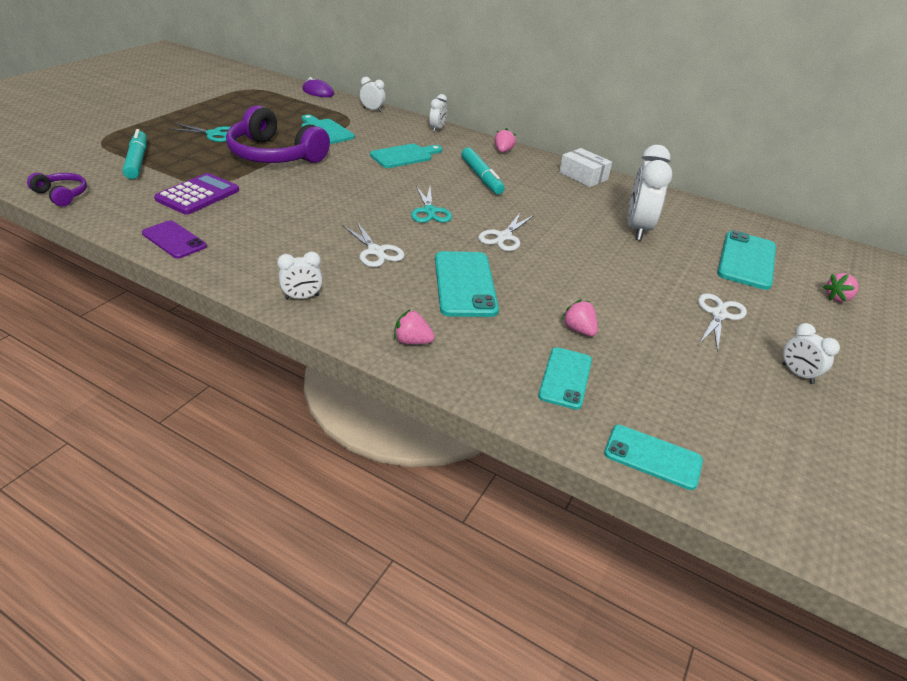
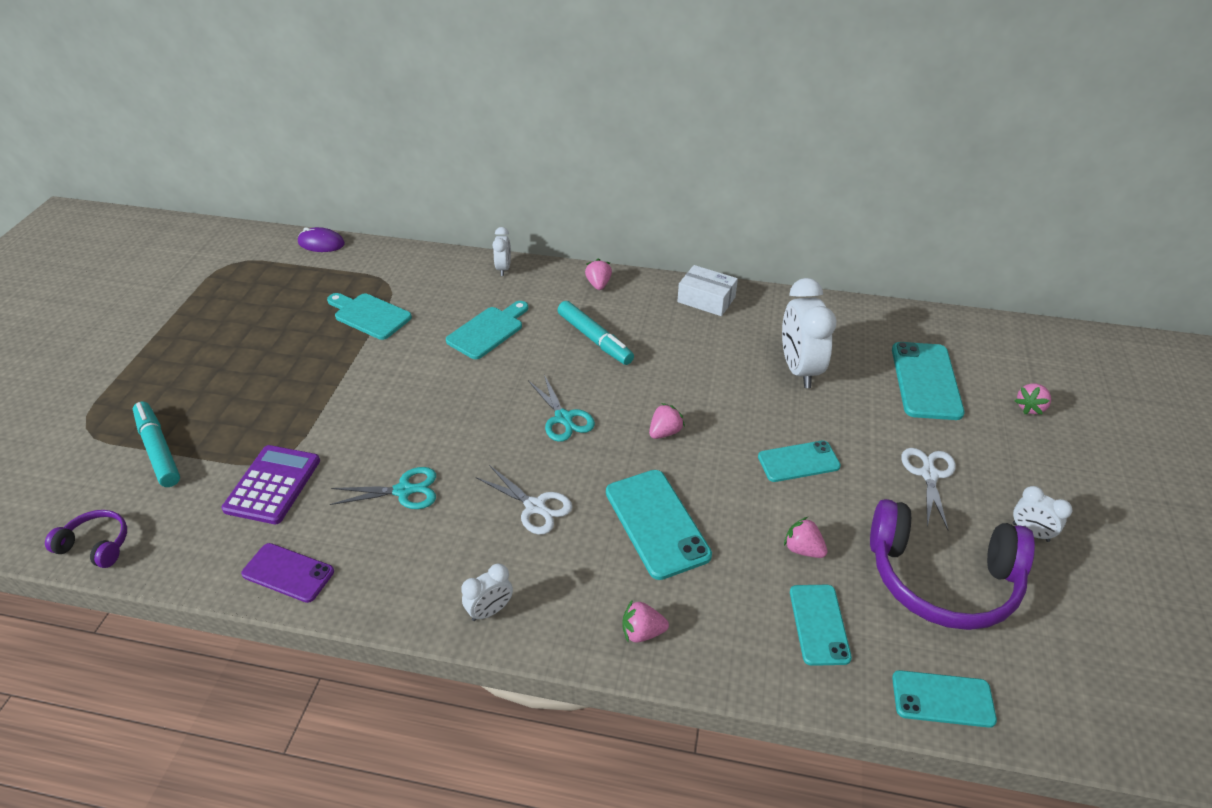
camera: 15 degrees left, 5 degrees up
(214, 134) = (229, 366): turquoise scissors -> turquoise scissors (403, 490)
(275, 155) = (329, 380): purple headphones -> purple headphones (942, 578)
(372, 110) = (407, 257): white clock -> none
(504, 237) = (665, 432): white scissors -> pink strawberry
(605, 279) = (798, 462): none -> turquoise phone

